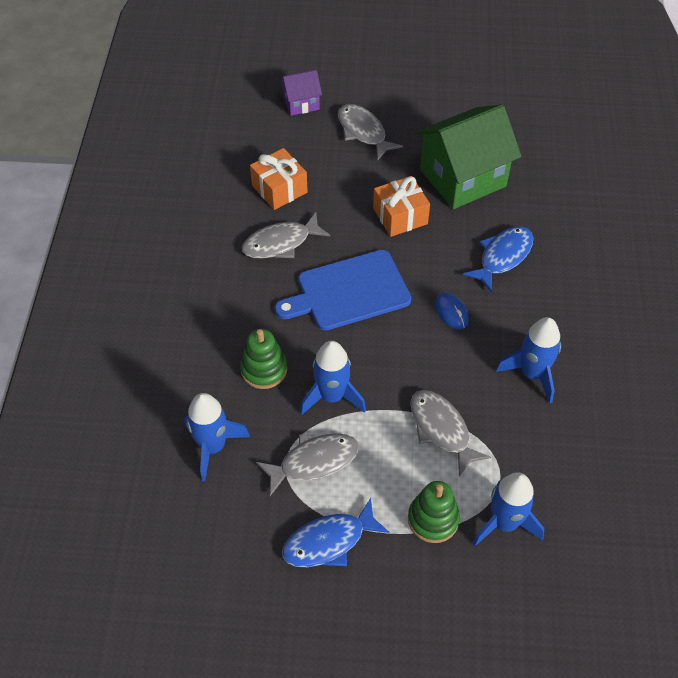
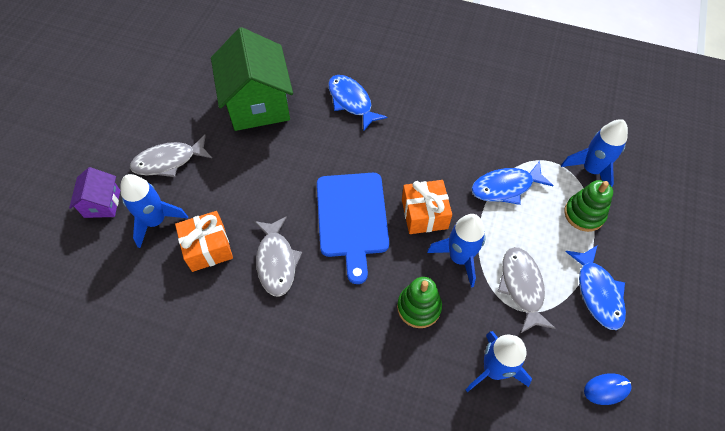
camera: 75 degrees left, 5 degrees up
(400, 216) = (282, 159): orange gift -> orange gift (424, 214)
(441, 429) = (506, 187): grey fish -> blue fish
(451, 312) = (396, 150): blue mouse -> blue mouse (606, 389)
(532, 374) = (467, 116): blue rocket -> blue rocket (156, 221)

